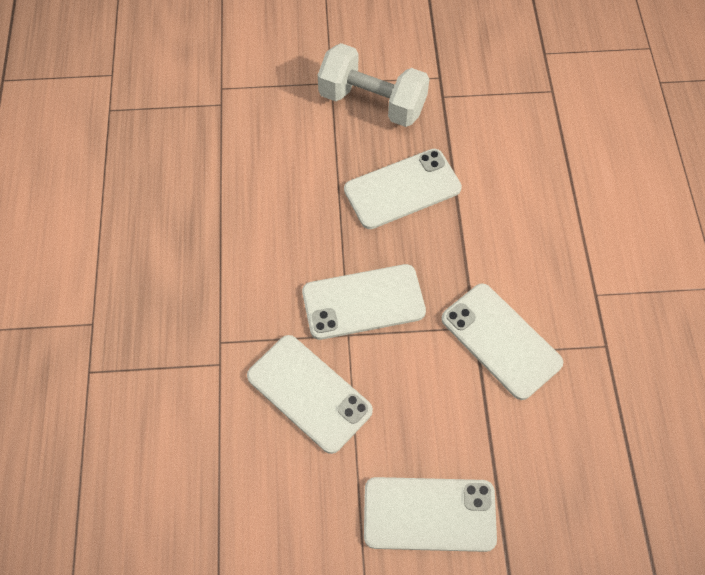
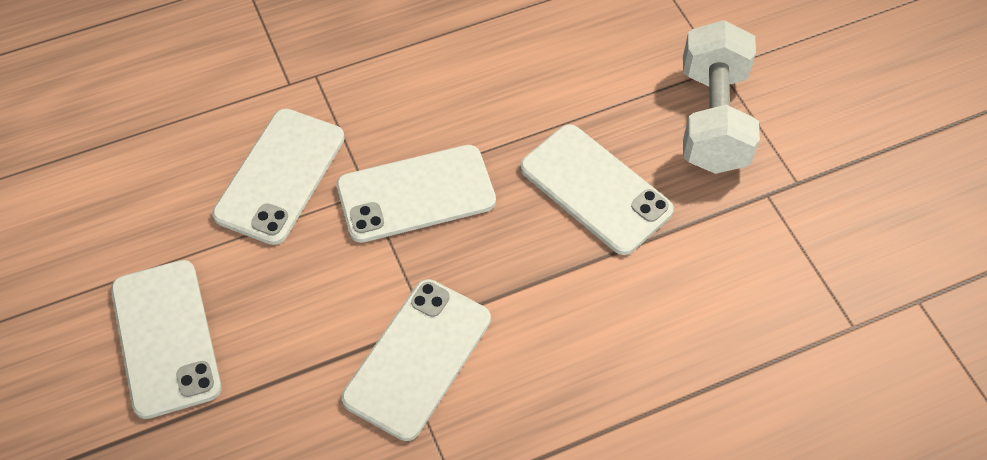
camera: 70 degrees right, 5 degrees down
(363, 302) = (416, 194): white phone -> white phone turned 75 degrees counterclockwise

